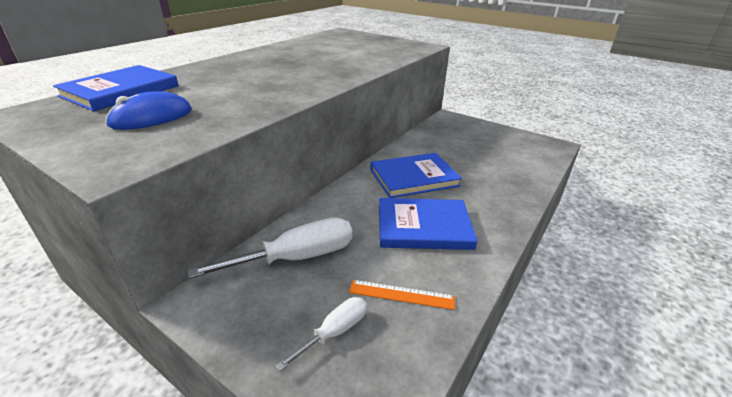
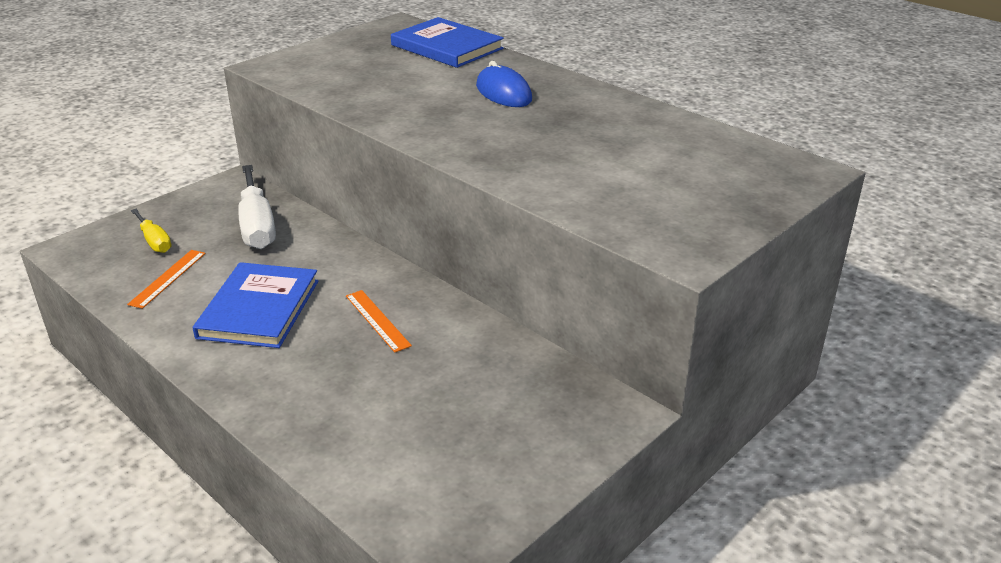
camera: 100 degrees right, 0 degrees up
(151, 118) = (363, 66): blue mouse -> blue mouse (503, 93)
(335, 332) = (154, 241): white screwdriver -> yellow screwdriver
(414, 177) = (377, 320): blue book -> orange ruler

